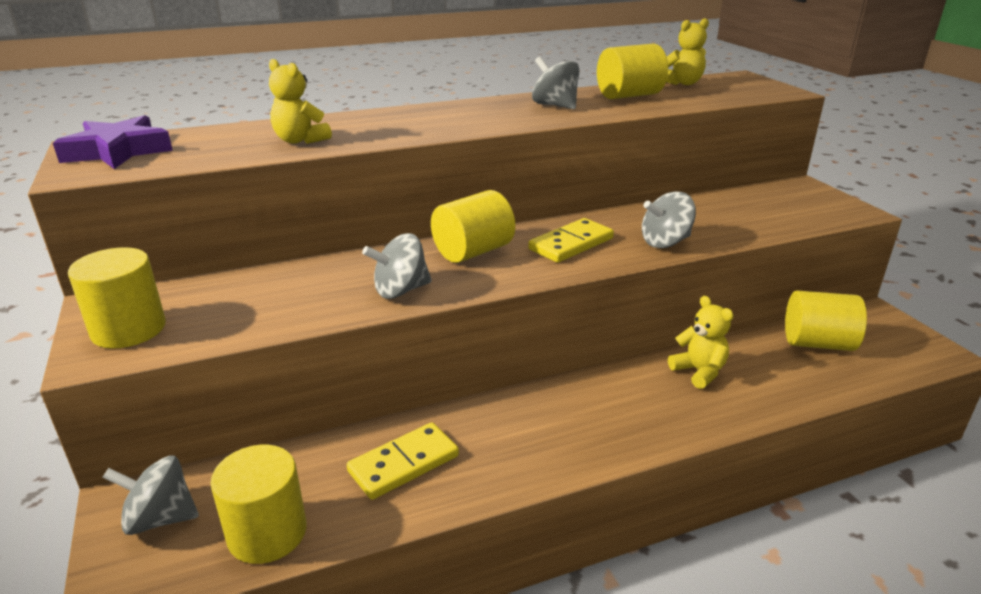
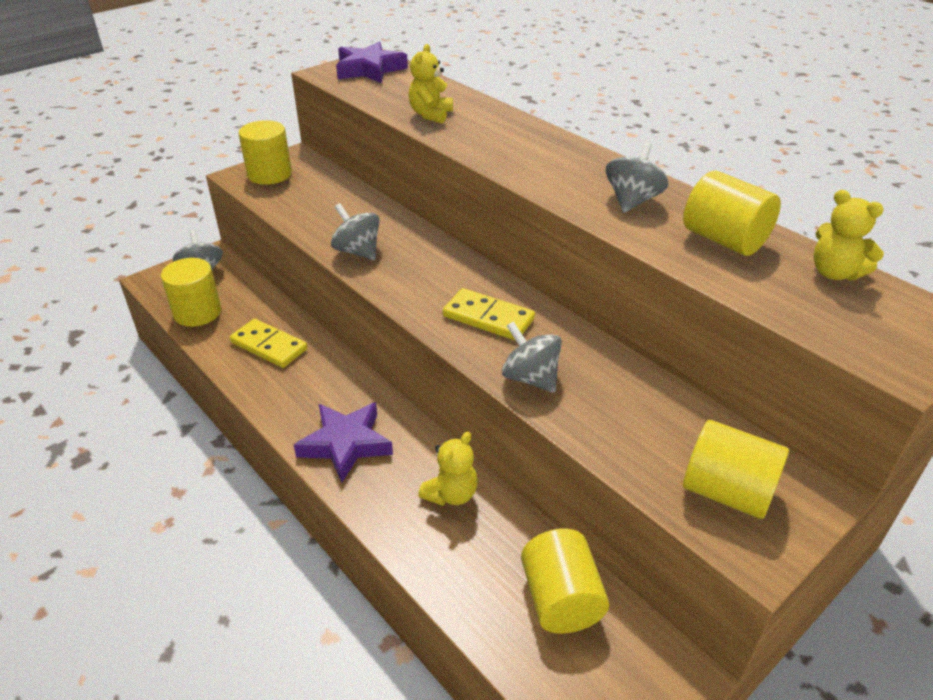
camera: 70 degrees right, 10 degrees up
(473, 252) = (440, 268): yellow cylinder -> yellow cylinder (726, 492)
(613, 425) = (345, 444): none -> purple star

